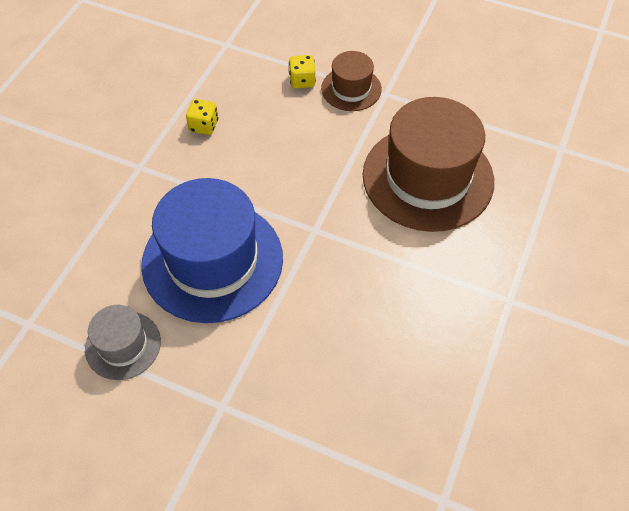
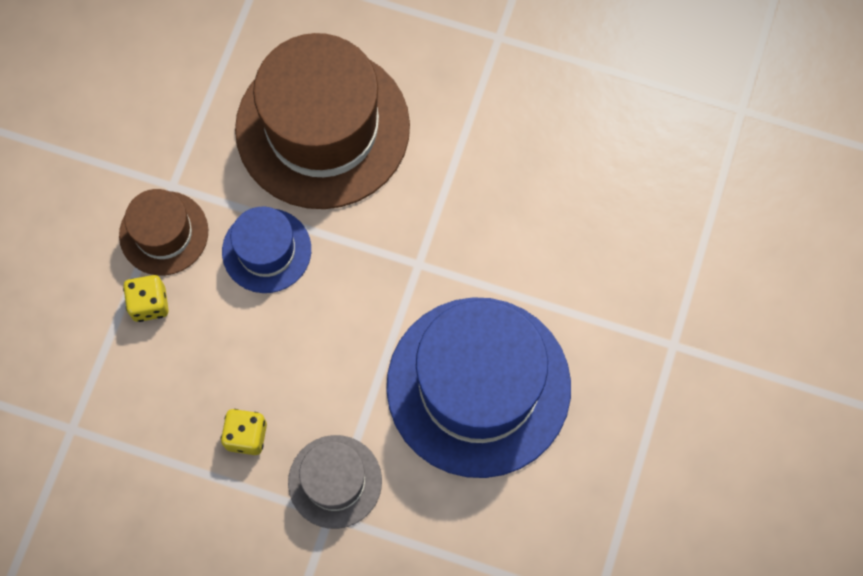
camera: 95 degrees left, 15 degrees up
(123, 345) = (611, 476): grey hat -> grey hat (335, 481)
(333, 141) = (266, 250): none -> blue hat

